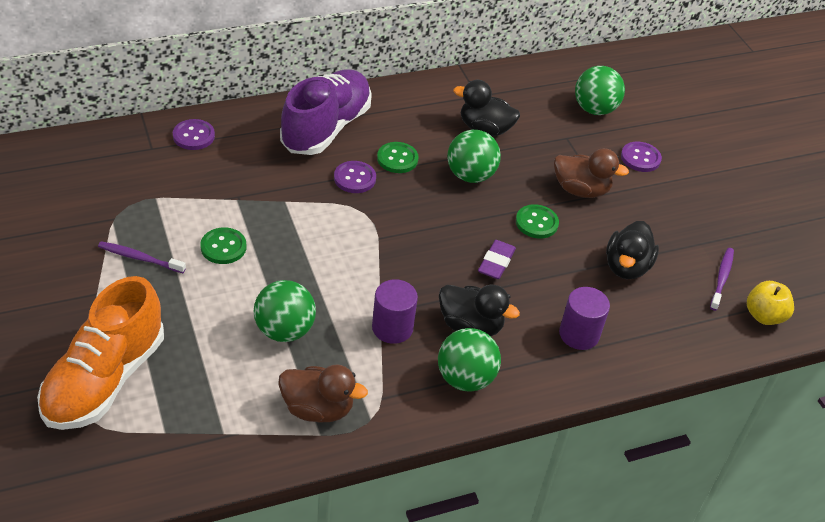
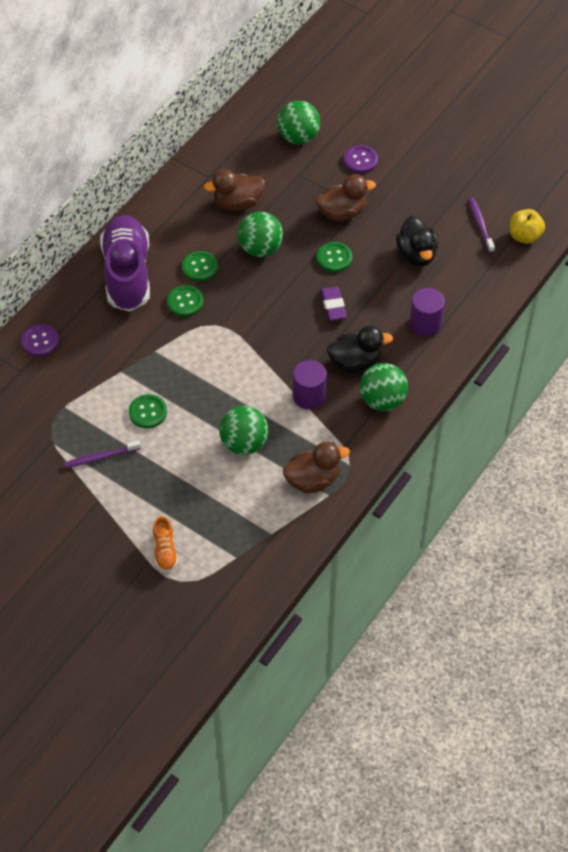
camera: 30 degrees left, 10 degrees up
(105, 379) = (165, 551): orange shoe -> orange shoe, size x0.42
(354, 178) = (185, 302): purple button -> green button
(485, 129) = (237, 203): black duck -> brown duck

